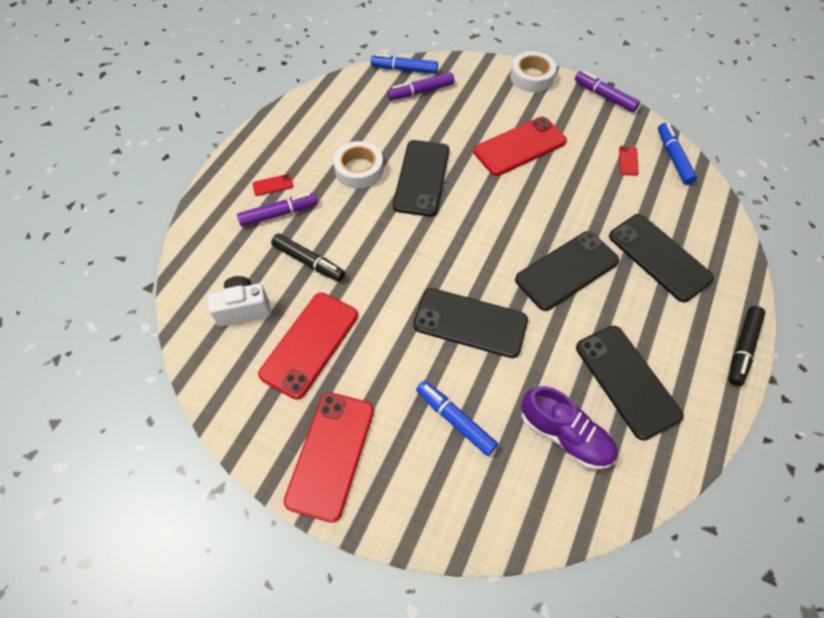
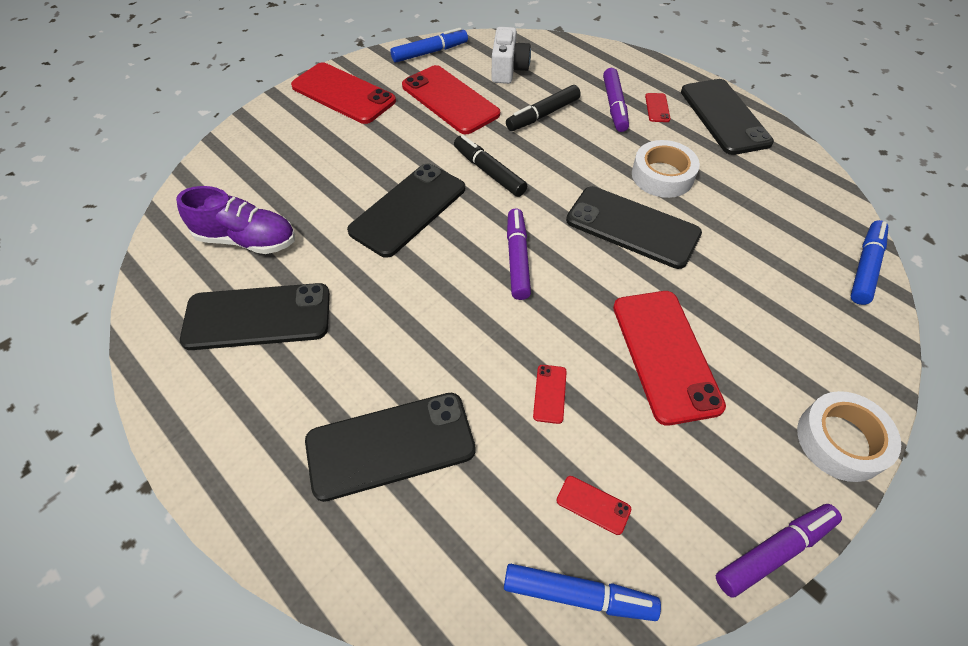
camera: 110 degrees right, 5 degrees down
(420, 91) = (809, 272): purple marker -> purple marker (517, 259)
(455, 419) = (318, 169): blue marker -> blue marker (430, 52)
(564, 435) = (246, 240): purple shoe -> purple shoe turned 135 degrees counterclockwise
(566, 270) = (427, 322): black phone -> black phone (724, 117)
(578, 192) = (549, 393): none -> red phone
(742, 348) = (204, 471): black marker -> black marker (489, 172)

